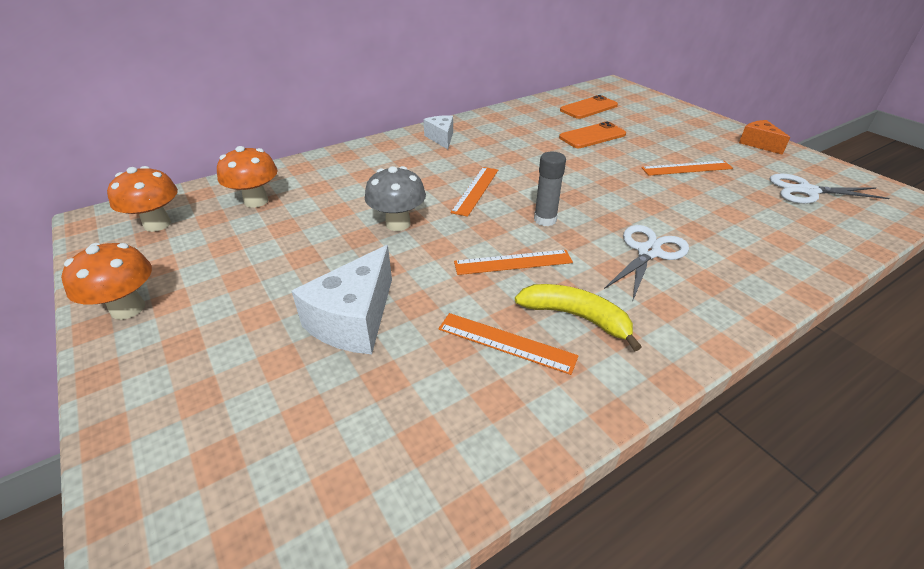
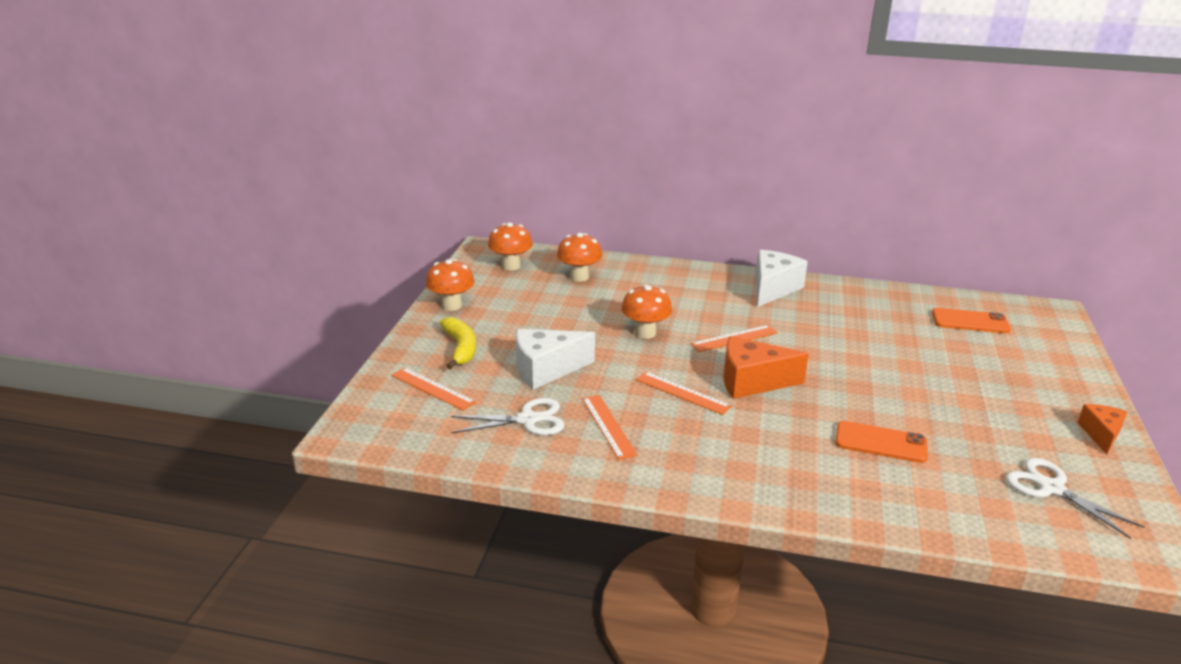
camera: 45 degrees right, 10 degrees down
(398, 224) = (645, 333): grey mushroom -> orange mushroom
(441, 138) = (773, 289): white cheese -> white cheese, size x1.65
(545, 220) = (752, 382): grey glue stick -> orange cheese
(576, 317) = (670, 440): yellow banana -> yellow banana (461, 348)
(592, 136) = (919, 346): orange phone -> orange phone (880, 442)
(648, 252) = (792, 440): white scissors -> white scissors (528, 419)
(687, 168) = (960, 412): orange ruler -> orange ruler (432, 388)

